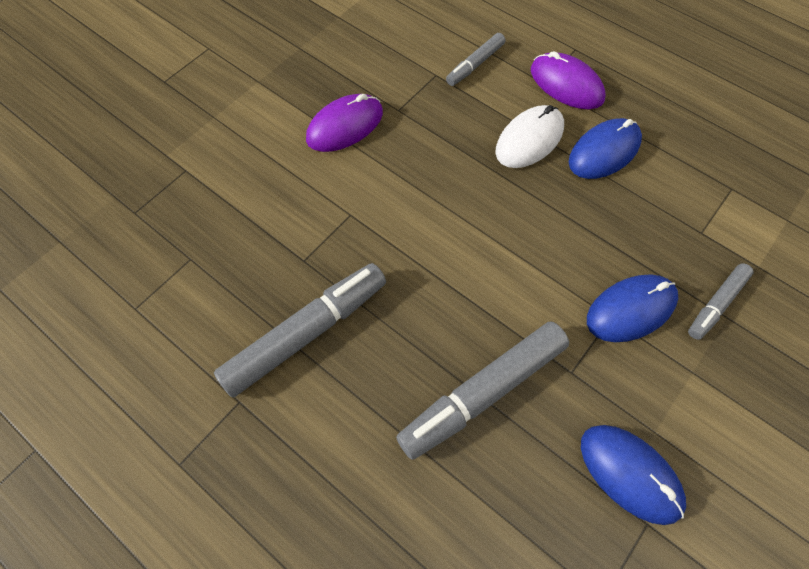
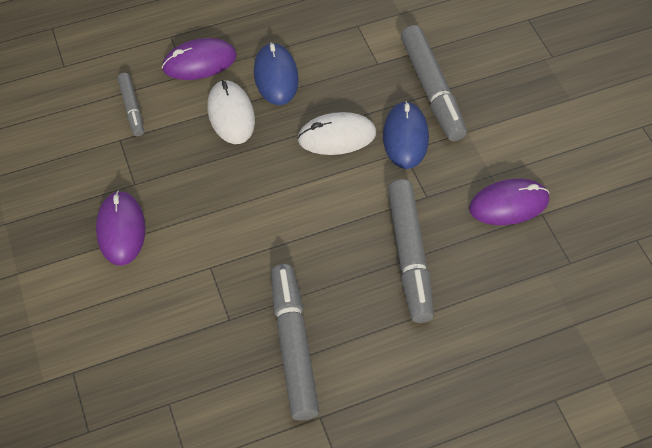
camera: 60 degrees left, 5 degrees down
(577, 243) = (337, 136): none -> white mouse
(630, 473) = (508, 204): blue mouse -> purple mouse
(716, 304) = (432, 89): grey marker -> grey marker, size x1.85

